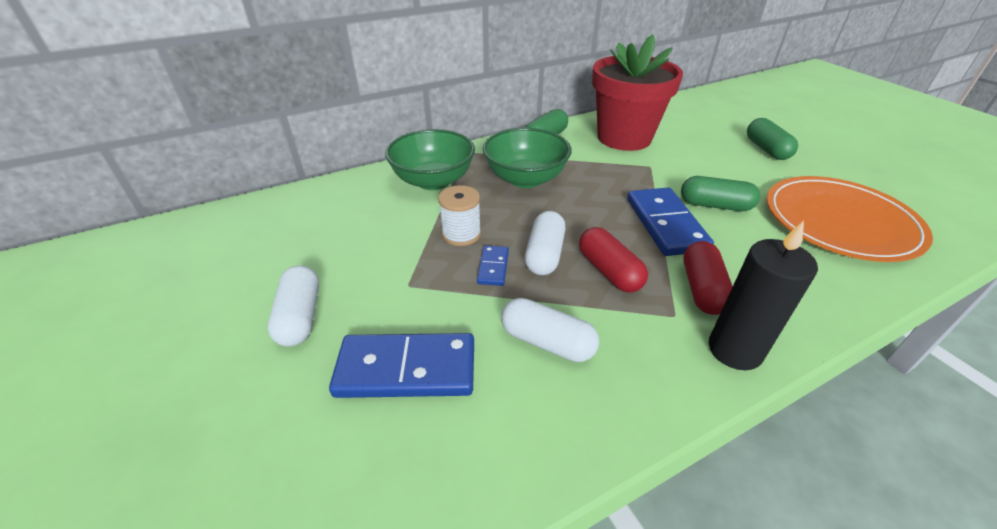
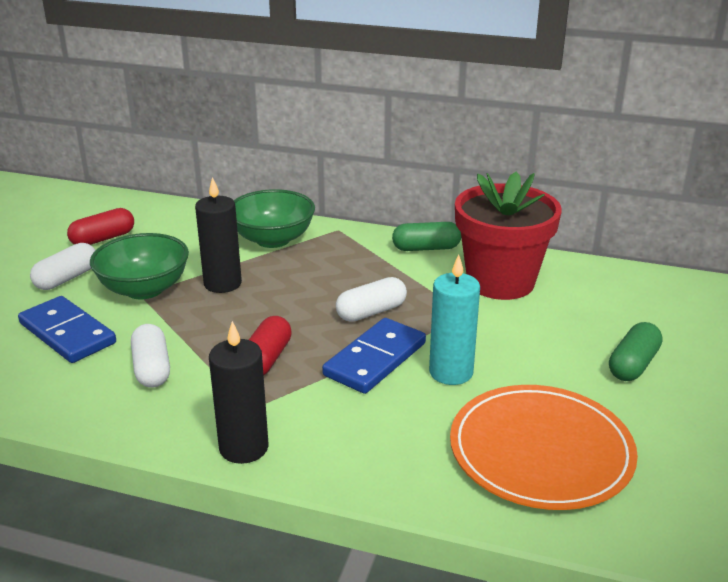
camera: 45 degrees right, 10 degrees down
(461, 234) = (222, 283): white spool -> black candle
(493, 267) = (202, 313): blue domino -> none
(525, 179) = (340, 271): green bowl -> green bowl (144, 289)
(544, 254) = (247, 325): white capsule -> white capsule (371, 312)
(702, 289) = (303, 408): red capsule -> red capsule (103, 239)
(715, 205) = (451, 372): green capsule -> turquoise candle

